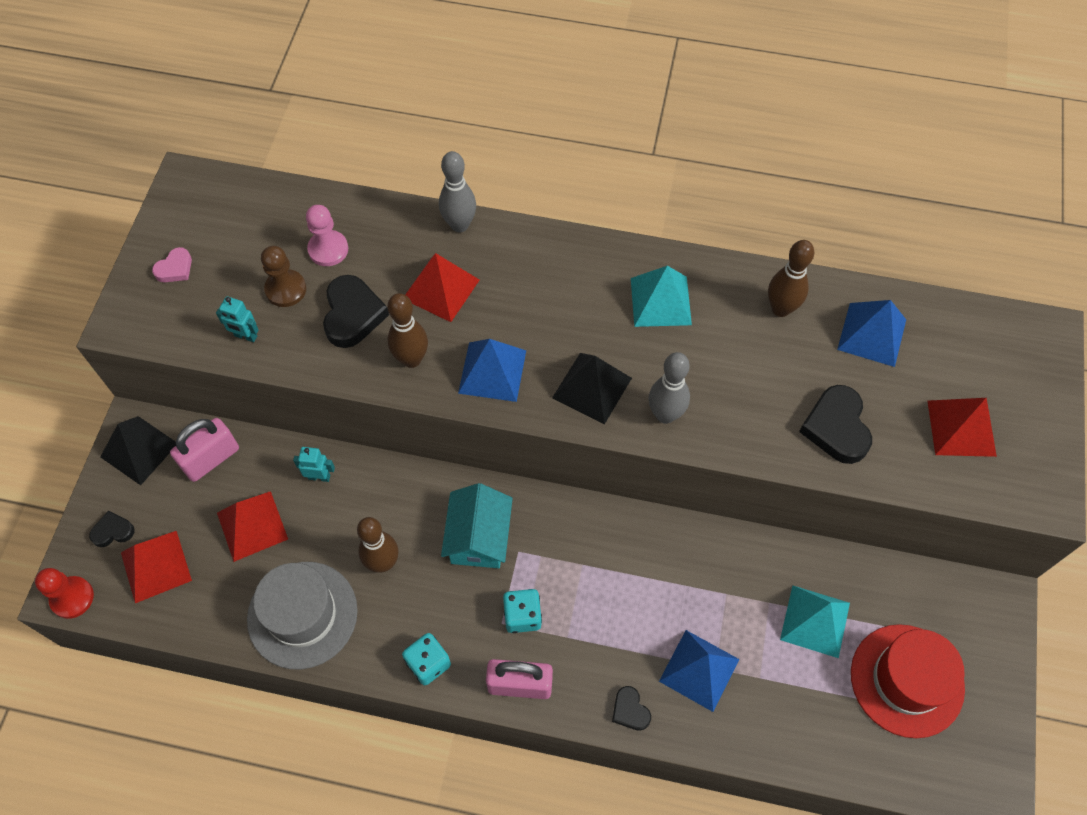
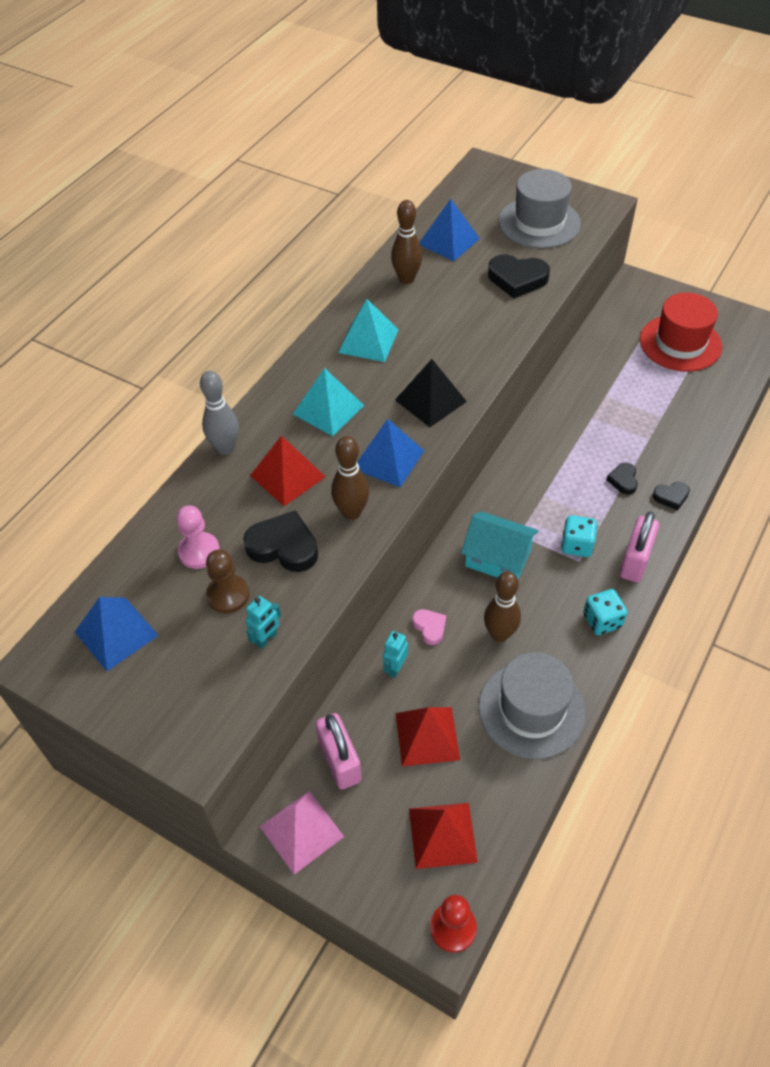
camera: 70 degrees left, 10 degrees down
(113, 531) = (389, 873): black heart -> black heart (623, 480)
(139, 450) = (302, 831): black pyramid -> pink pyramid
(175, 268) = (151, 690): pink heart -> pink heart (430, 627)
(665, 415) = (472, 364): grey bowling pin -> none
(699, 670) = (648, 448): blue pyramid -> blue pyramid (116, 633)
(815, 621) = (626, 375): turquoise pyramid -> turquoise pyramid (328, 409)
(961, 428) = (539, 223): red pyramid -> grey hat

